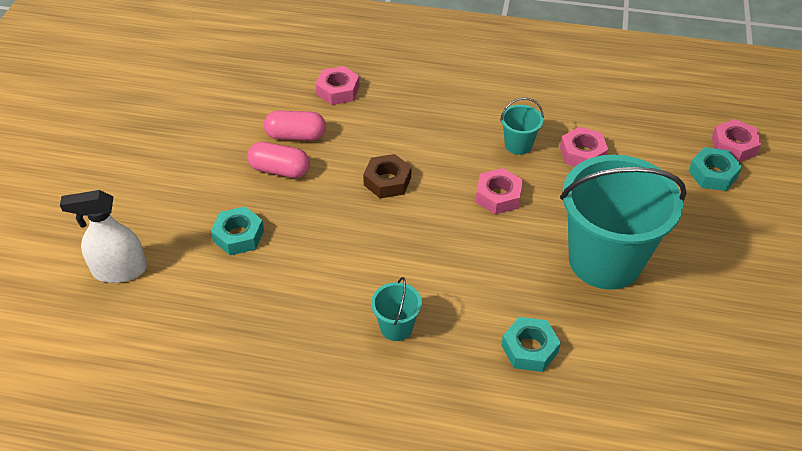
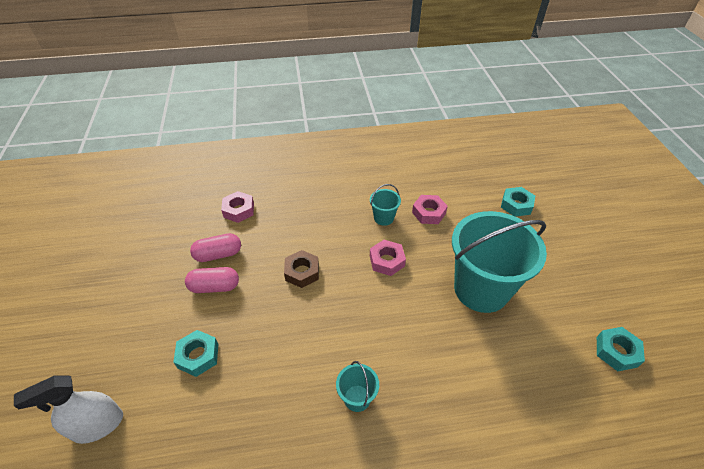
camera: 20 degrees left, 0 degrees up
(529, 349) = (464, 381): turquoise nut -> turquoise nut (616, 352)
(733, 146) = (518, 182): pink nut -> none

